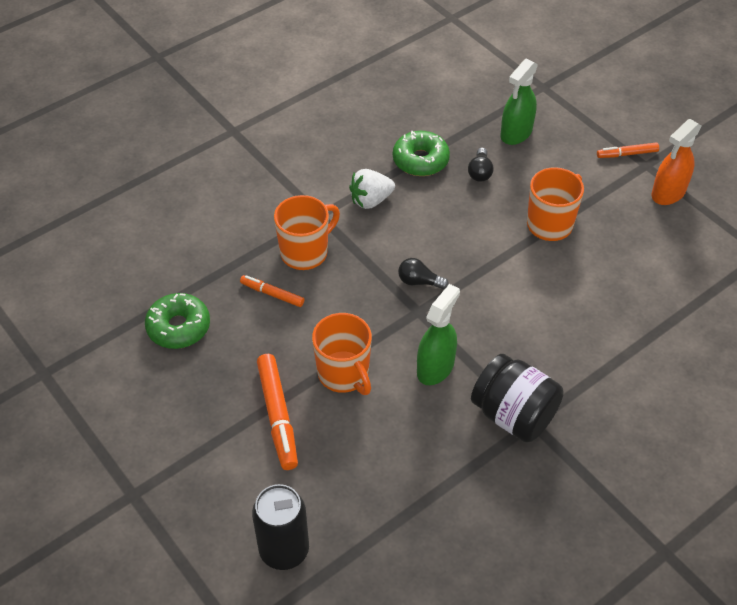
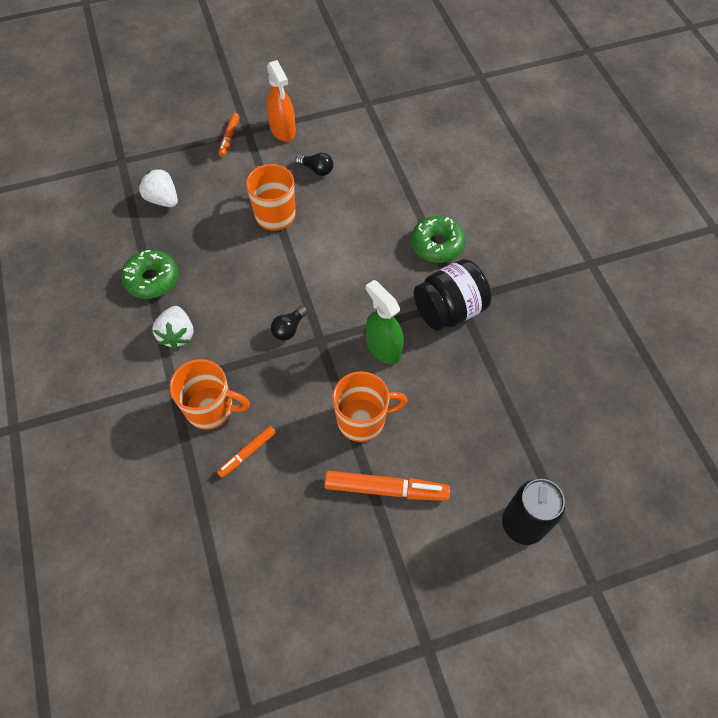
camera: 70 degrees left, 10 degrees up
(178, 327) = (248, 552): green donut -> green donut (437, 245)
(305, 252) = (211, 409): orange mug -> orange mug turned 120 degrees clockwise
(480, 172) = (191, 241): black light bulb -> black light bulb (317, 169)
(516, 133) = (163, 199): green spray bottle -> white strawberry

